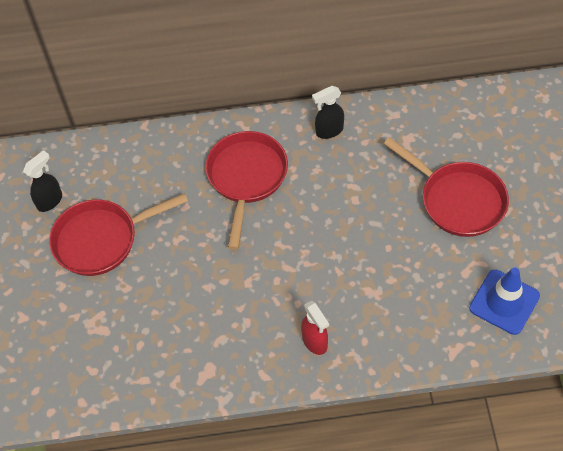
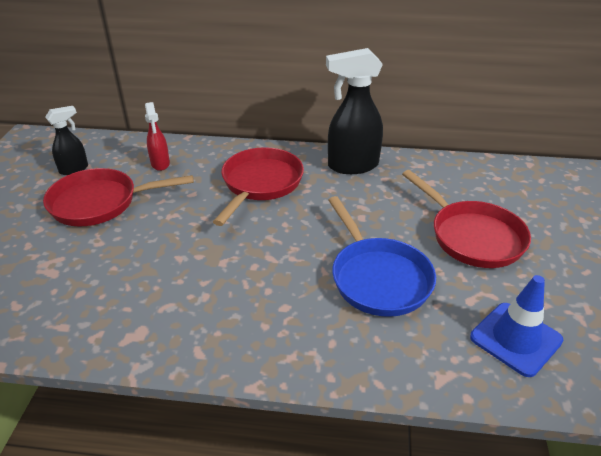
camera: 10 degrees right, 20 degrees down
(315, 342) = (273, 331): red spray bottle -> red spray bottle (160, 164)
(329, 131) = (352, 166): black spray bottle -> black spray bottle, size x1.81
(385, 267) = (378, 278): none -> blue pan

